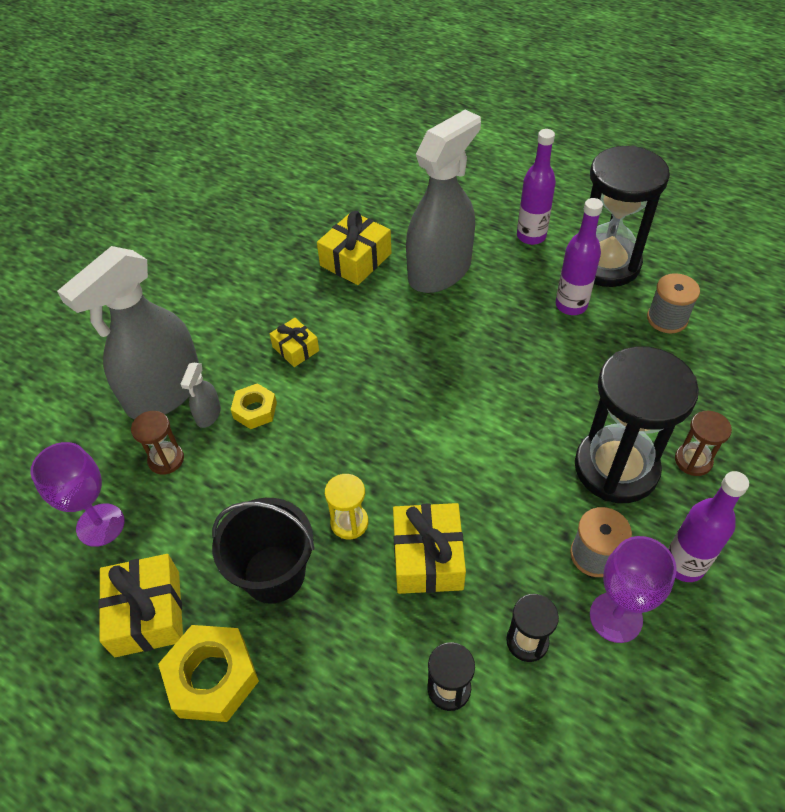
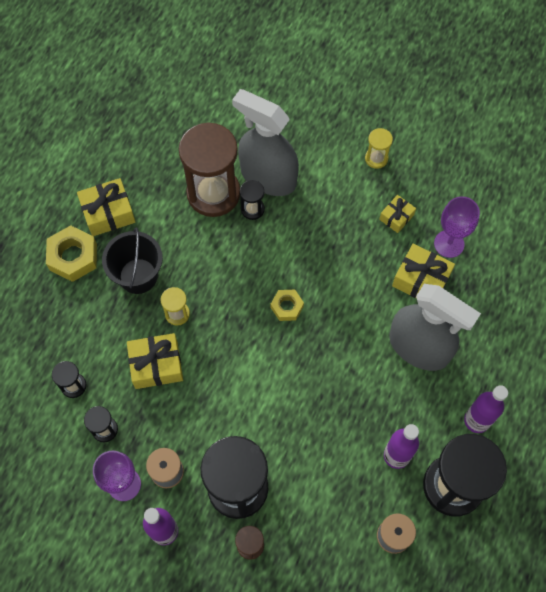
camera: 80 degrees right, 15 degrees up
(100, 525) = (163, 170): purple goblet -> purple goblet (449, 244)
(166, 459) = (213, 193): brown hourglass -> brown hourglass, size x2.27
(181, 280) = (376, 158): none -> yellow hourglass
(208, 414) = (252, 209): grey spray bottle -> black hourglass
(255, 410) = (259, 238): yellow nut -> yellow nut (287, 307)
(295, 349) = (319, 253): yellow gift -> yellow gift (396, 217)

